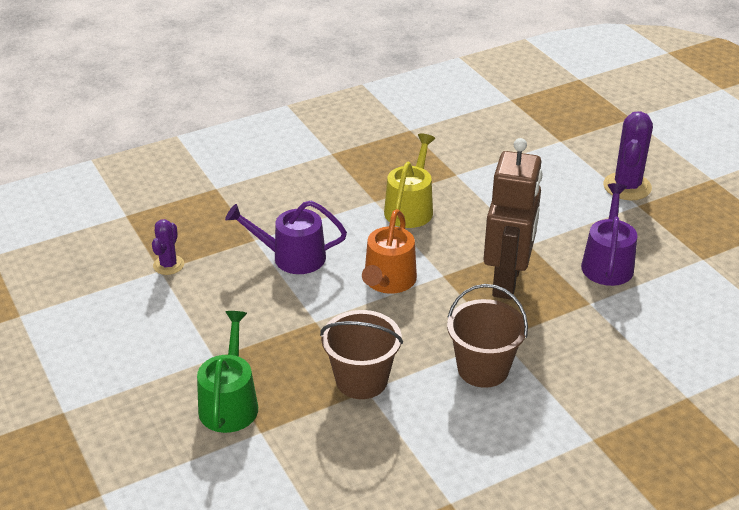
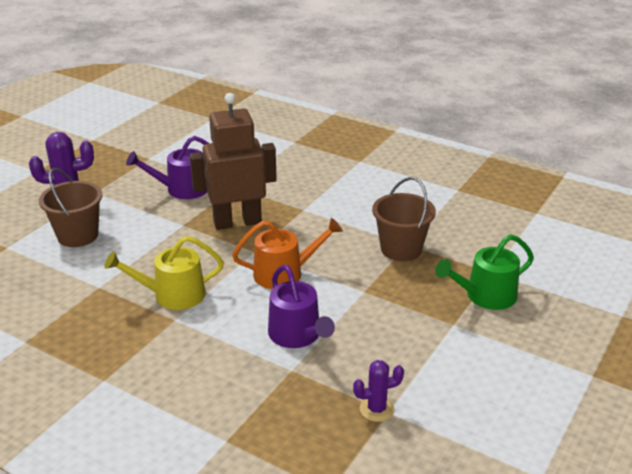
camera: 120 degrees left, 5 degrees down
(483, 369) = (340, 208): brown bucket -> brown bucket (78, 235)

